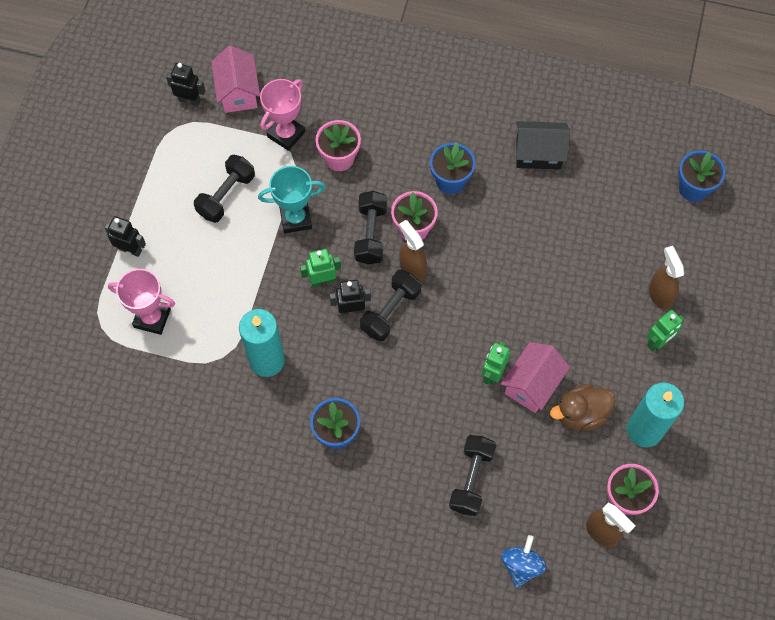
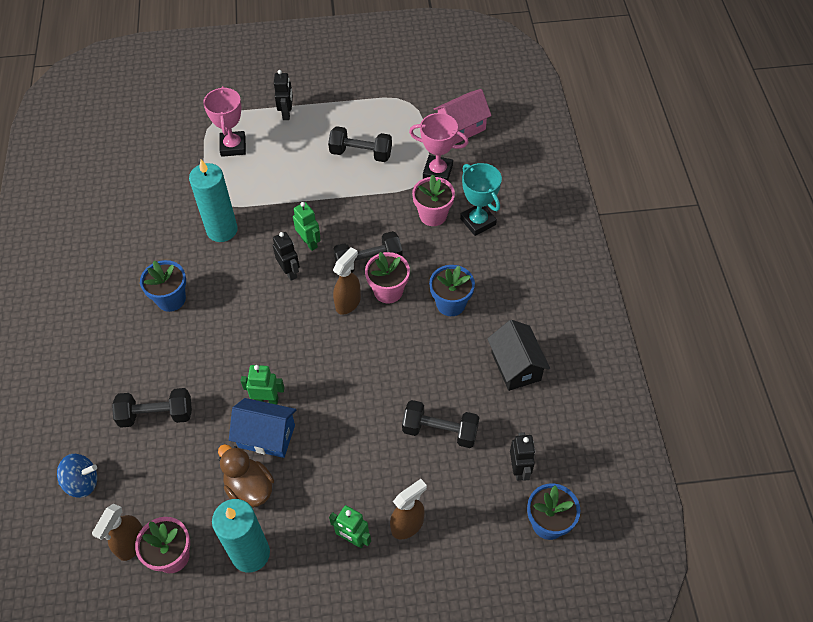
camera: 70 degrees right, 10 degrees down
(189, 100) = (437, 101): black robot -> black robot (519, 469)
(295, 219) = (360, 205): turquoise trophy -> turquoise trophy (478, 222)
(390, 311) = (299, 300): black dumbbell -> black dumbbell (440, 431)
(532, 384) = (266, 436): pink house -> blue house

